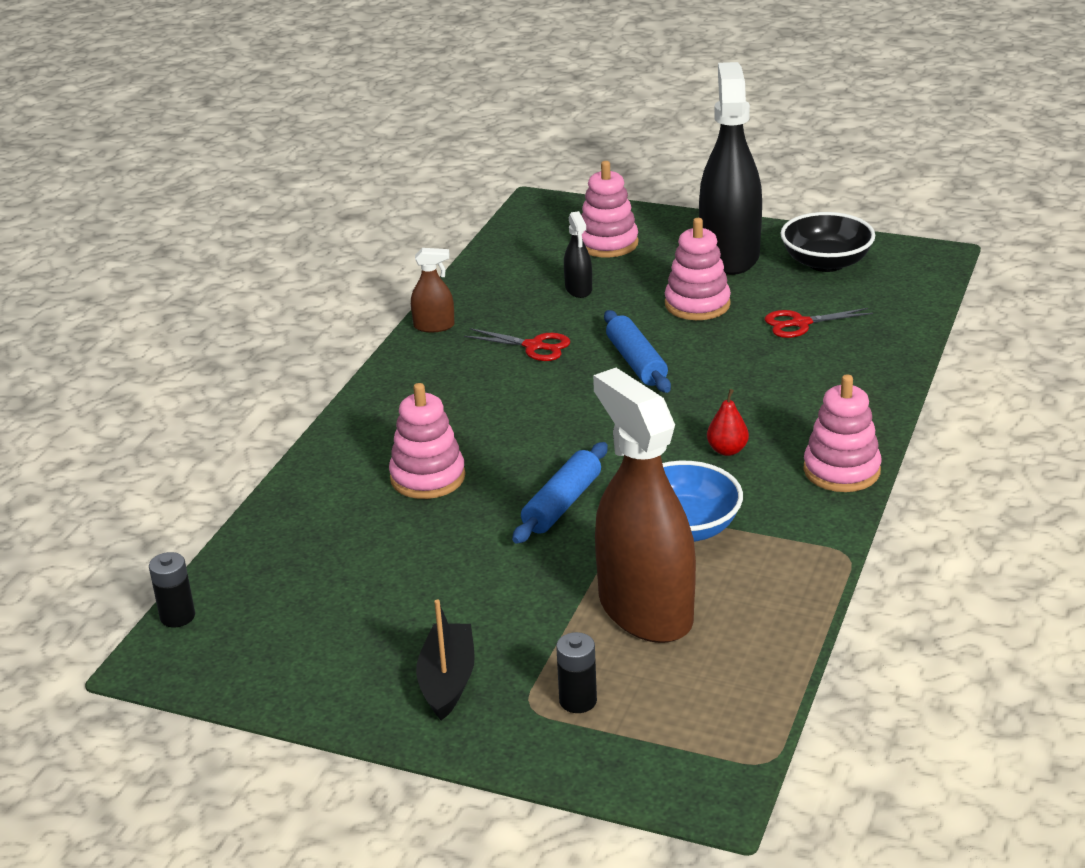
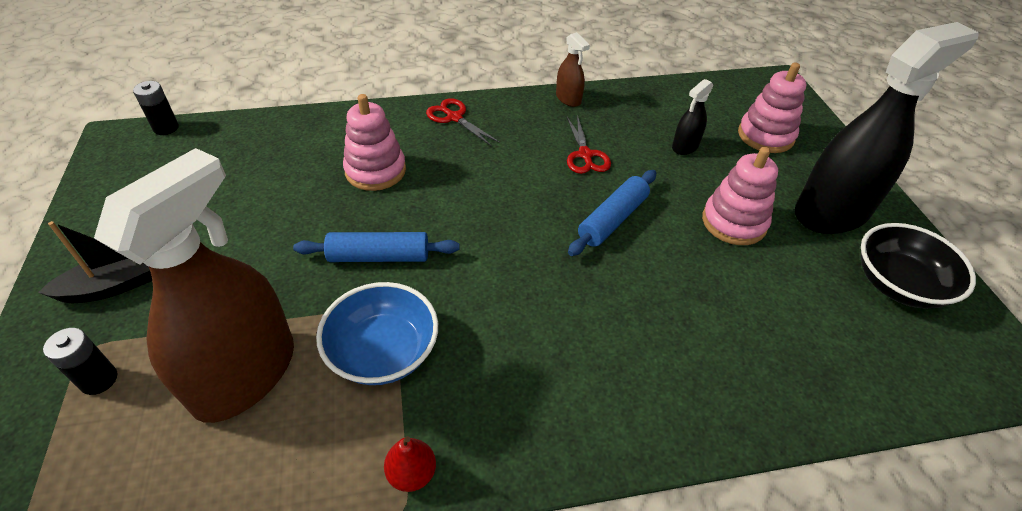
camera: 55 degrees right, 15 degrees up
(727, 450) = (523, 335): red pear -> red pear (412, 473)
(800, 323) = (775, 306): red scissors -> red scissors (454, 117)
(841, 470) = (549, 446): pink stacking toy -> none

